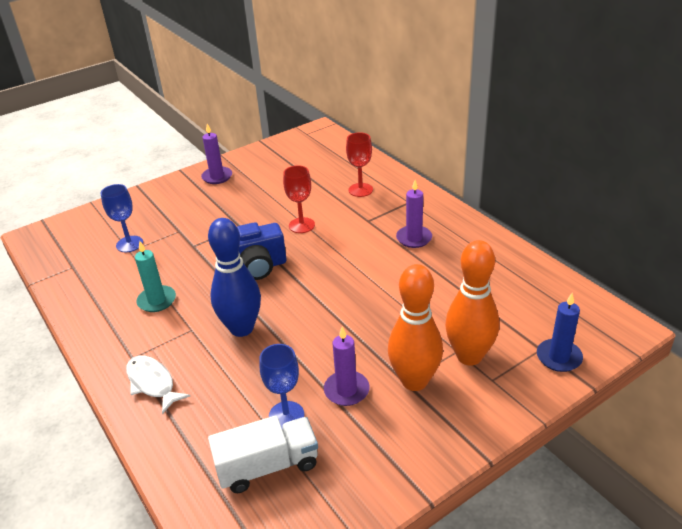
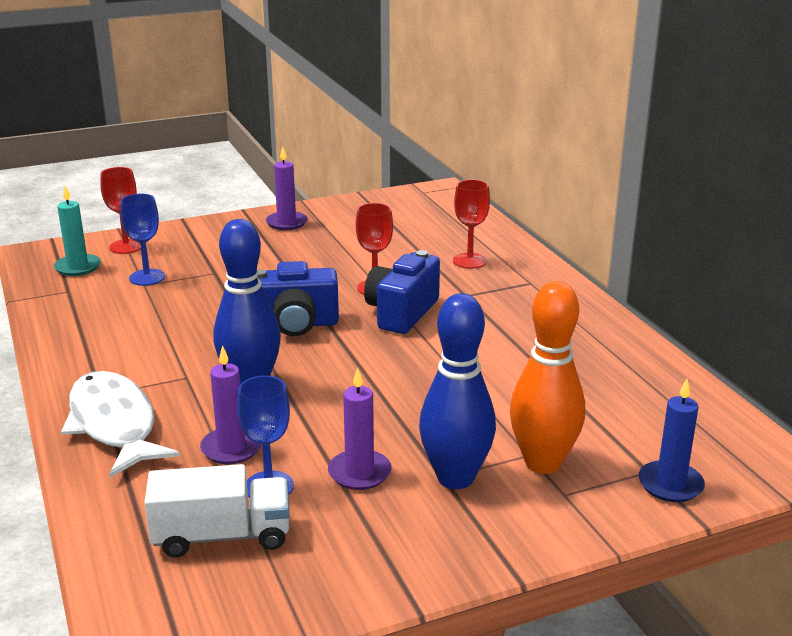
camera: 10 degrees right, 10 degrees down
(103, 218) = (126, 246): none -> red goblet
(152, 383) = (114, 424): white fish -> white fish, size x1.58
(157, 301) = (156, 340): turquoise candle -> turquoise candle (78, 267)
(328, 244) = (401, 313): none -> blue camera
(414, 238) = (520, 323): purple candle -> purple candle (231, 448)
(414, 381) = (455, 478): orange bowling pin -> blue bowling pin

